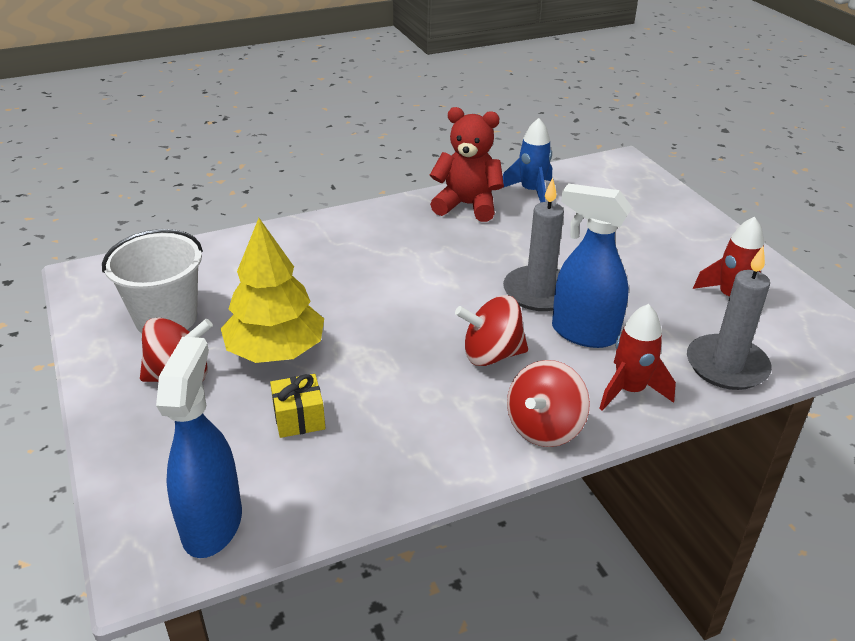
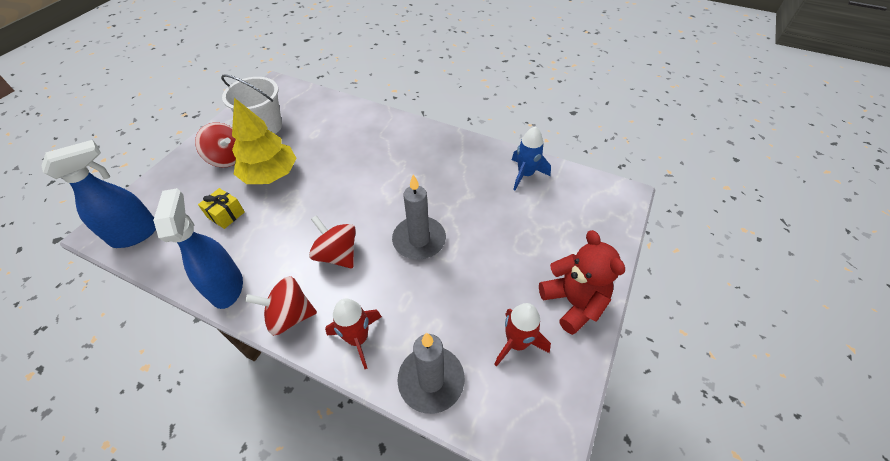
camera: 50 degrees right, 15 degrees up
(467, 205) = (475, 158): red teddy bear -> red teddy bear (573, 302)
(583, 333) = (396, 284): blue spray bottle -> blue spray bottle (227, 287)

